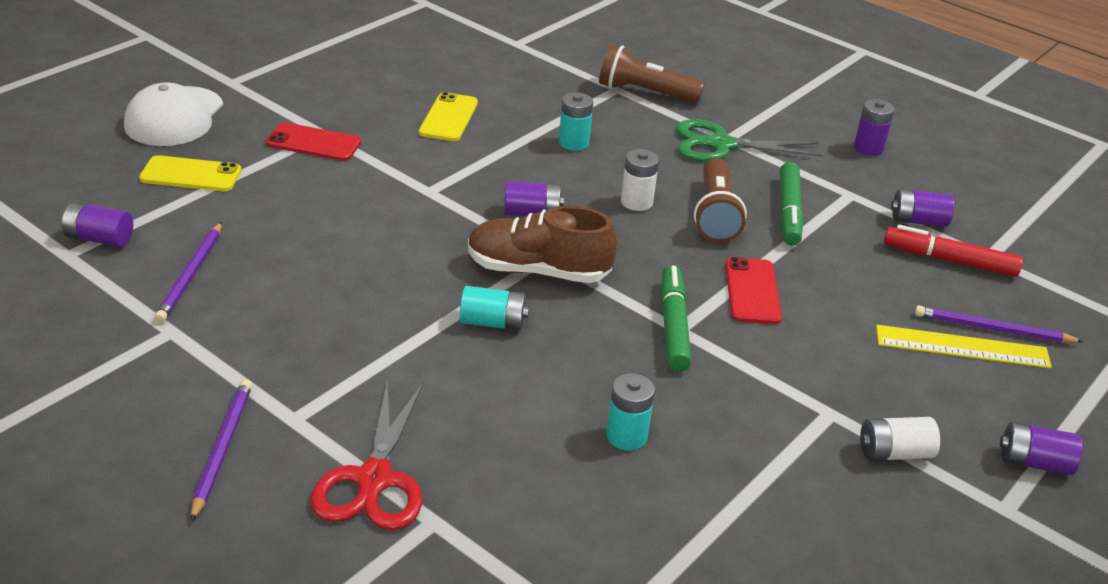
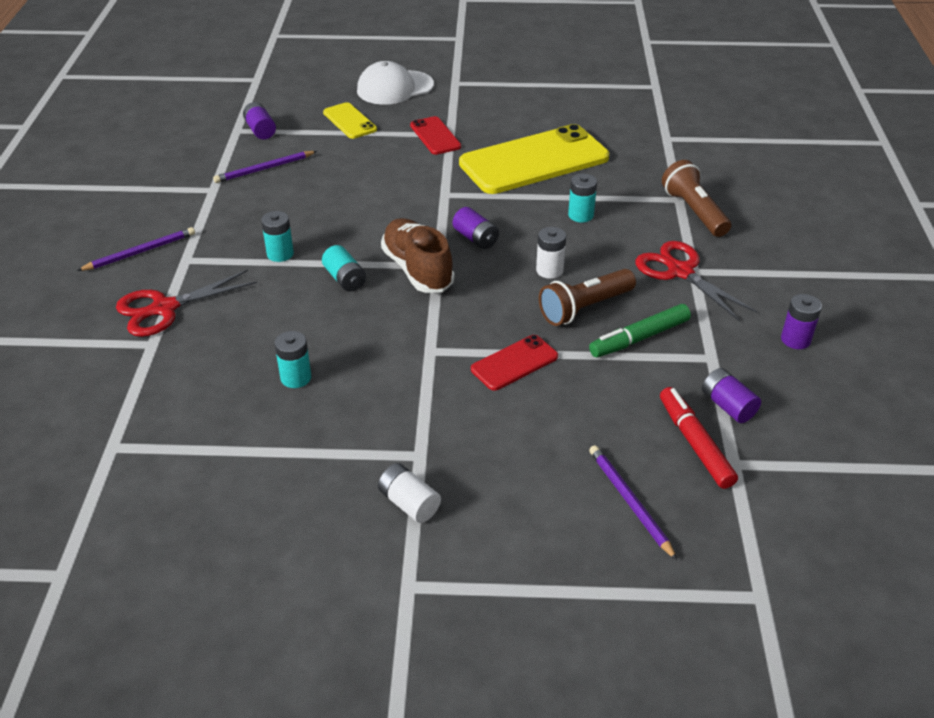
camera: 55 degrees right, 5 degrees up
(384, 343) = (280, 254): none -> turquoise battery
(448, 118) = (534, 160): yellow phone -> yellow phone, size x2.12
(673, 326) = (429, 347): green marker -> none
(721, 145) = (680, 272): green scissors -> red scissors
(962, 346) = (583, 492): yellow ruler -> none
(1034, 462) = (481, 584): purple battery -> none

